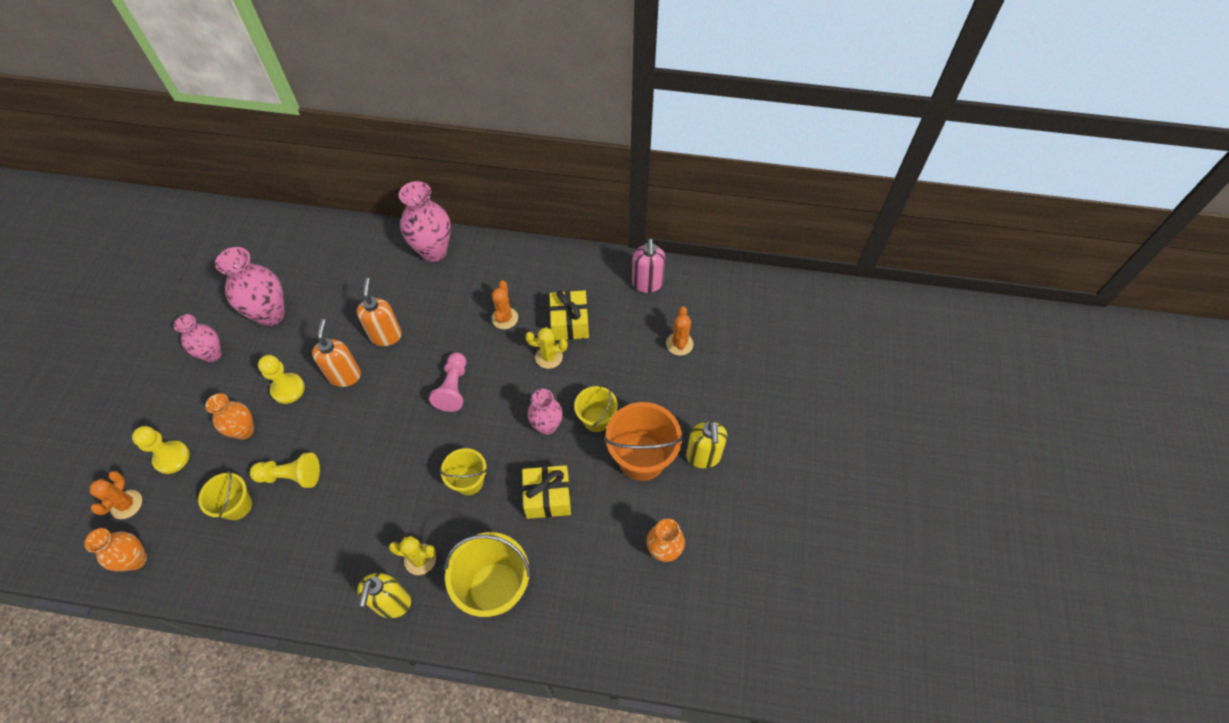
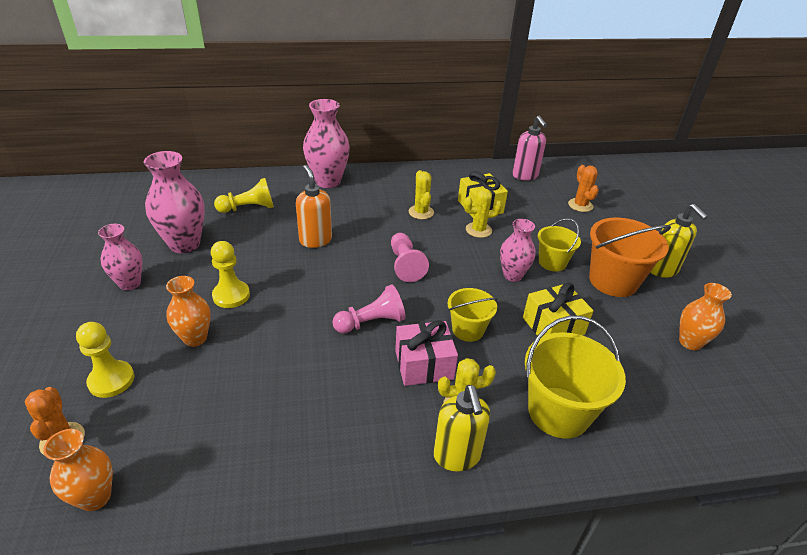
camera: 20 degrees left, 20 degrees down
(236, 505) = (215, 407): yellow bucket -> none
(291, 476) = (270, 366): yellow pawn -> yellow pawn (248, 208)
(345, 375) = (289, 275): orange soap dispenser -> none
(390, 450) = (371, 322): none -> pink pawn
(412, 509) = (424, 365): none -> pink gift
(504, 318) = (421, 212): orange cactus -> yellow cactus

